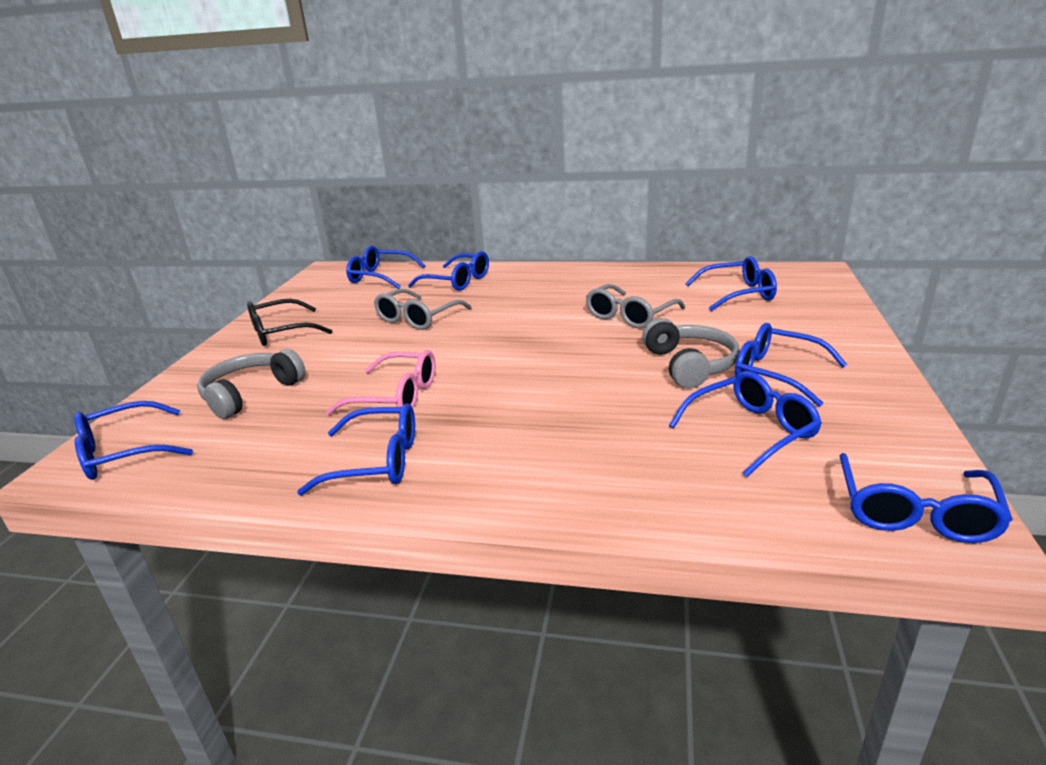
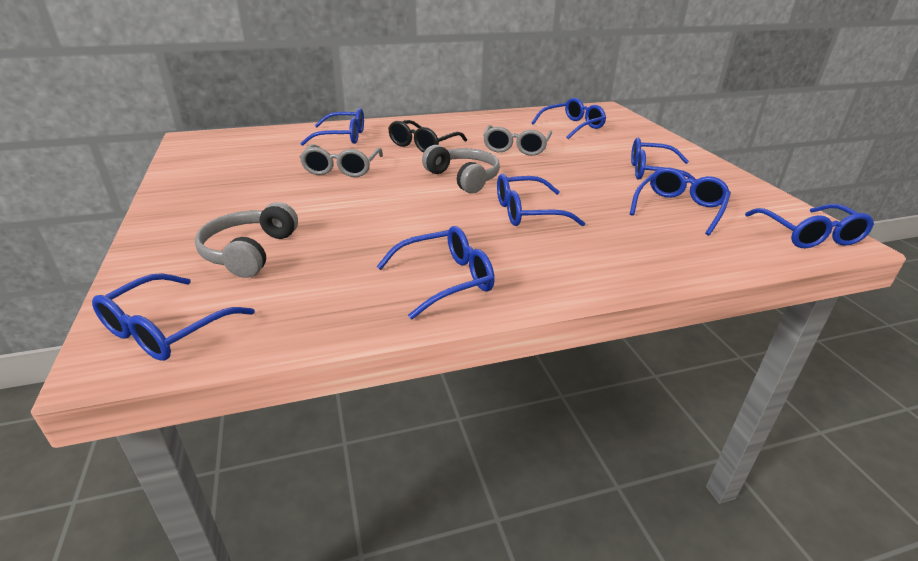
camera: 30 degrees left, 5 degrees up
(281, 332) = (212, 196): black glasses -> black glasses (423, 145)
(380, 277) = (260, 140): blue glasses -> blue glasses (527, 212)
(396, 396) = (400, 230): pink glasses -> none
(689, 365) = (595, 175): grey headphones -> grey headphones (463, 178)

